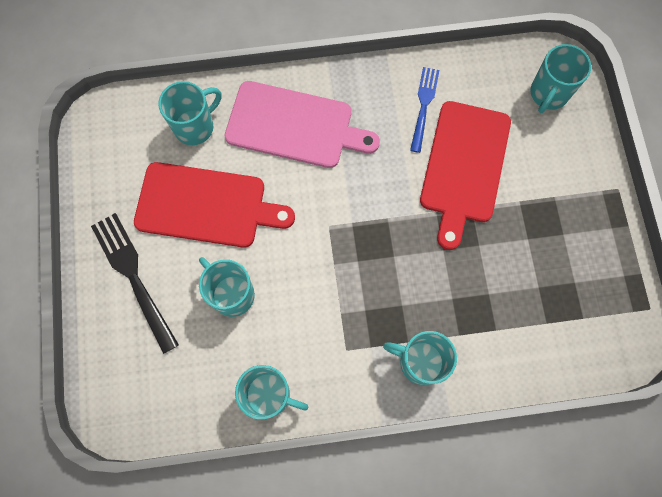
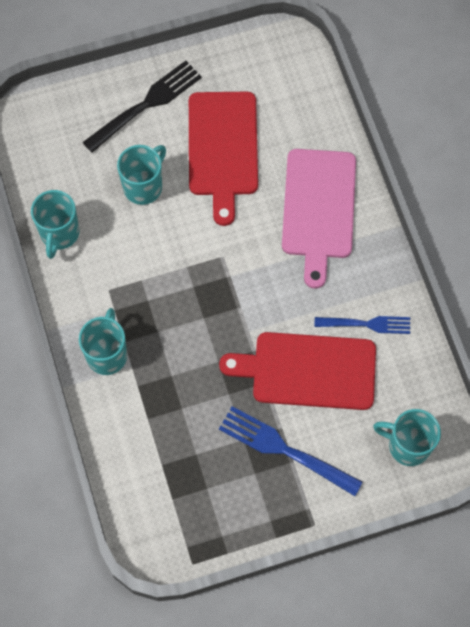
camera: 80 degrees right, 5 degrees down
(195, 127) = (299, 123): turquoise mug -> none
(542, 201) = (286, 450): none -> blue fork

